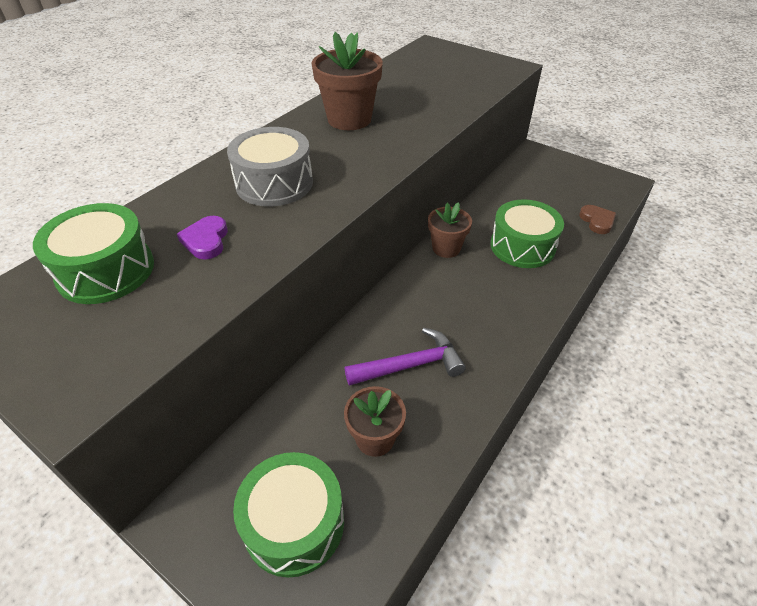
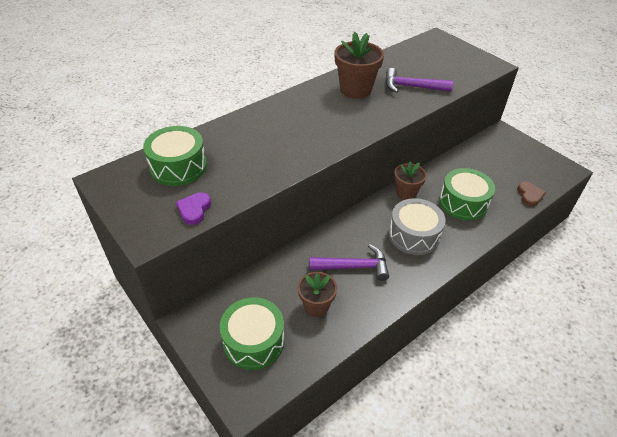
camera: 15 degrees right, 0 degrees up
(206, 240) = (240, 159): purple heart -> purple heart (194, 210)
(274, 183) = (291, 128): grey drum -> grey drum (414, 235)
(422, 105) = (411, 87): none -> purple hammer

